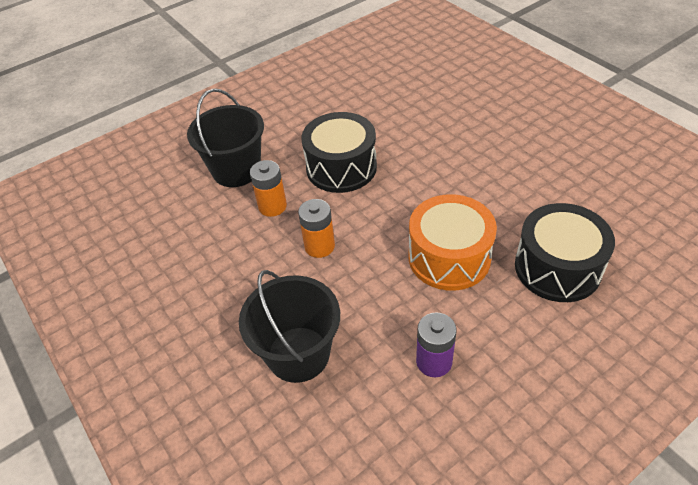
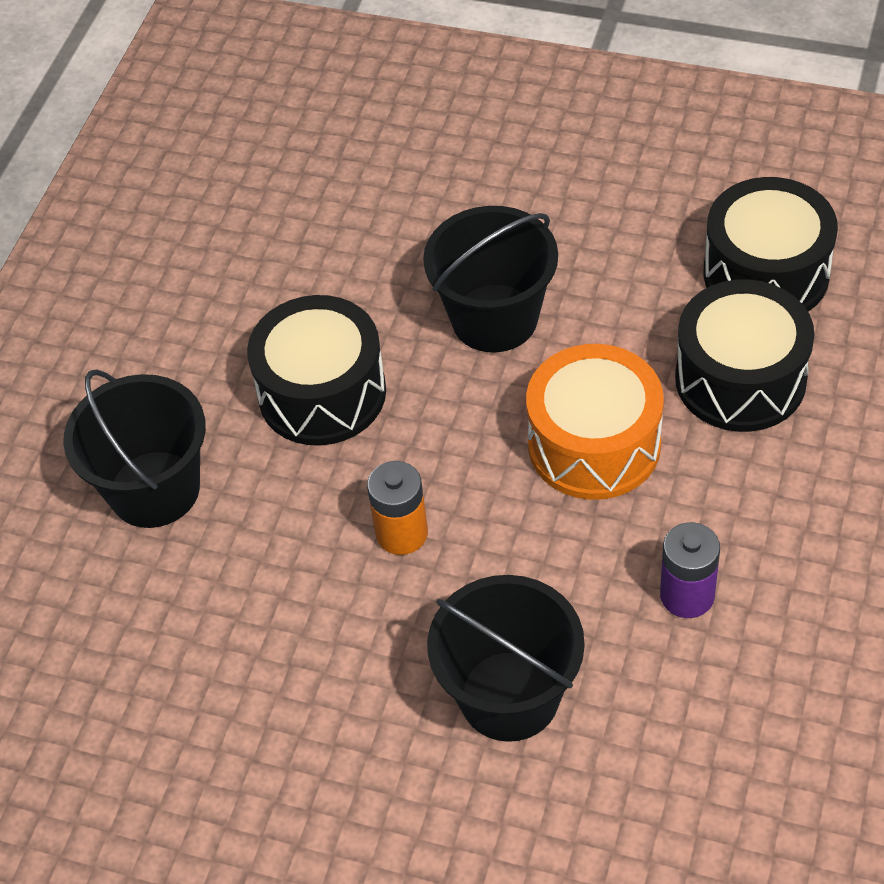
camera: 35 degrees left, 5 degrees up
(272, 206) = (272, 514): orange battery -> none
(449, 175) = (494, 318): none -> black bucket
(615, 223) = (766, 273): none -> black drum

